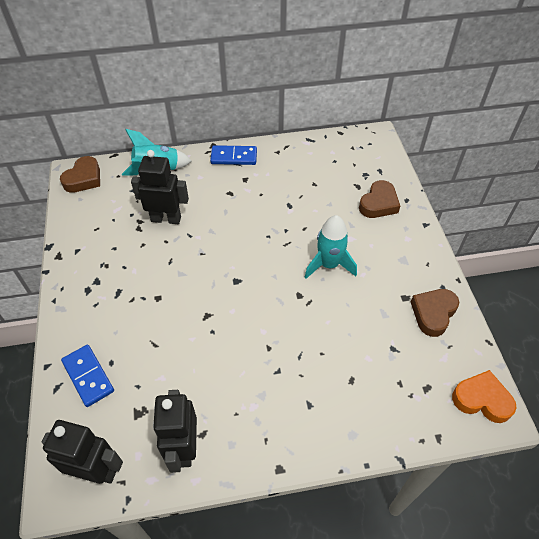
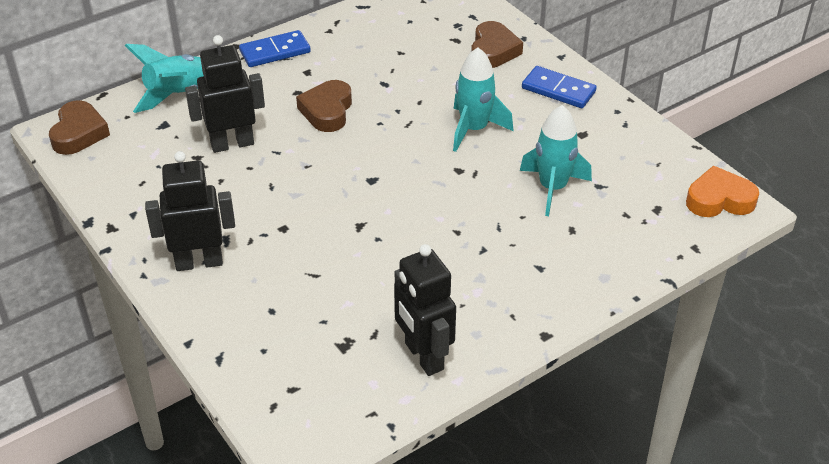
camera: 25 degrees left, 10 degrees down
(88, 376) = (252, 333): blue domino -> blue domino (558, 90)
(96, 471) = (334, 415): black robot -> black robot (199, 262)
(357, 337) = (552, 188): none -> turquoise rocket
(433, 313) = (622, 139): brown heart -> brown heart (327, 111)

